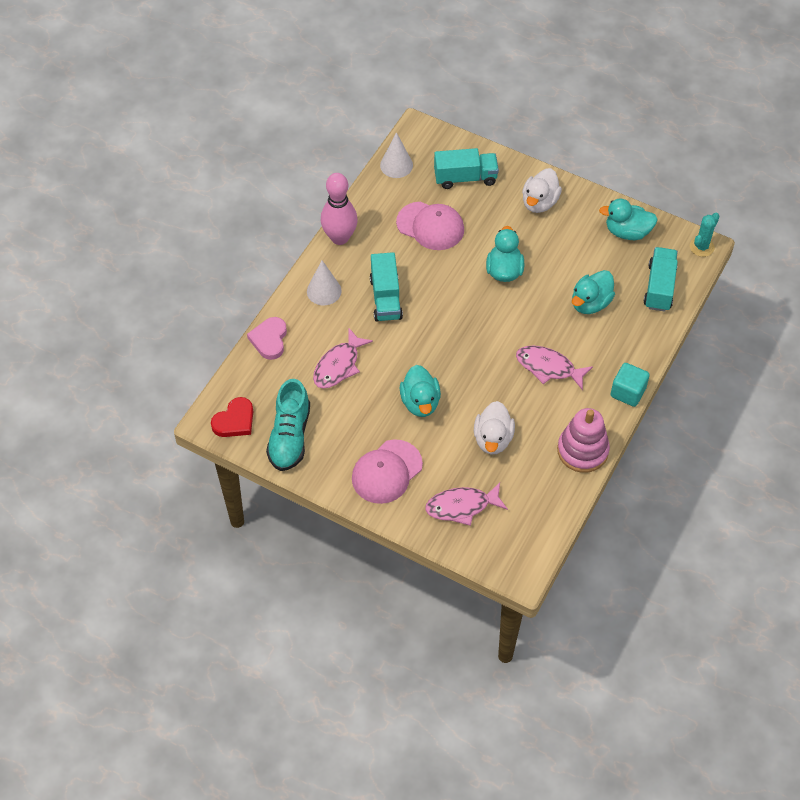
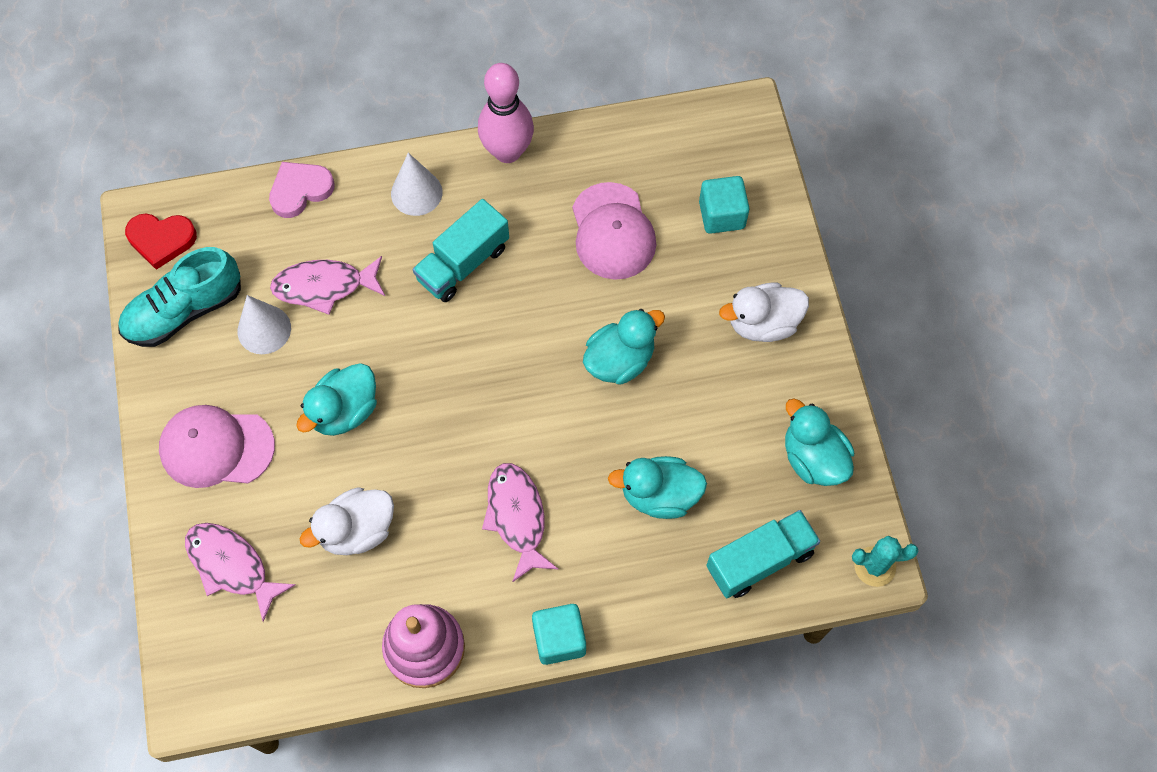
camera: 50 degrees right, 10 degrees up
(396, 165) = (669, 129): white cone -> white cone (264, 329)
(465, 178) = (721, 215): turquoise truck -> turquoise cube

